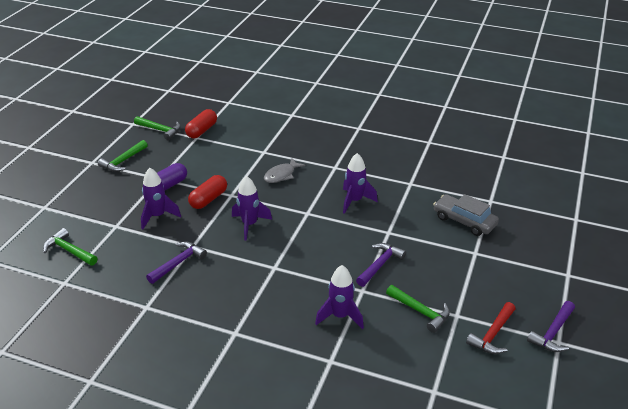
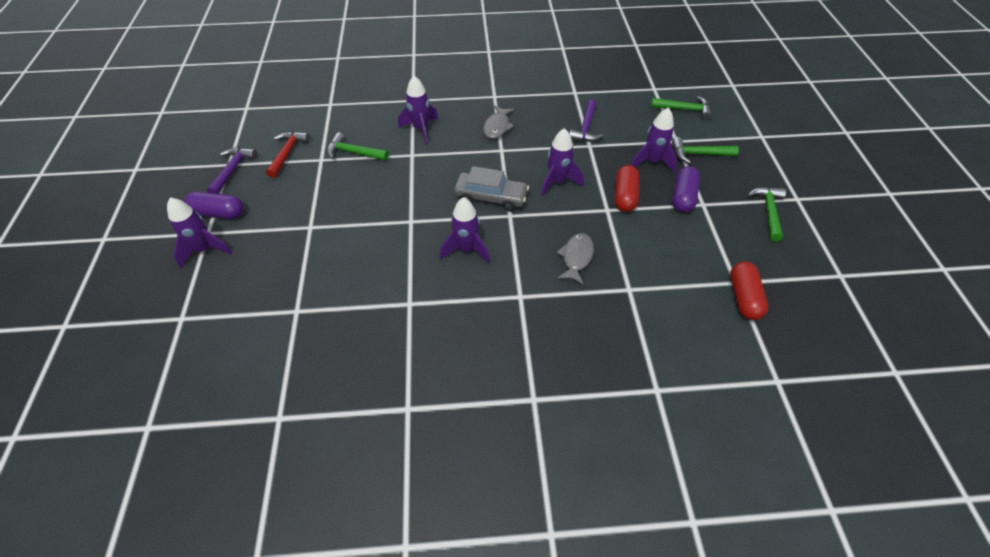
camera: 155 degrees right, 15 degrees up
(160, 130) = (794, 277): green hammer -> green hammer (698, 154)
(260, 293) = (497, 127): none -> grey fish
(380, 265) = (405, 182): purple hammer -> none
(464, 221) = (327, 265): grey car -> grey car (491, 197)
(561, 289) = (218, 213): none -> purple capsule
(567, 261) = (204, 250): none -> purple rocket

